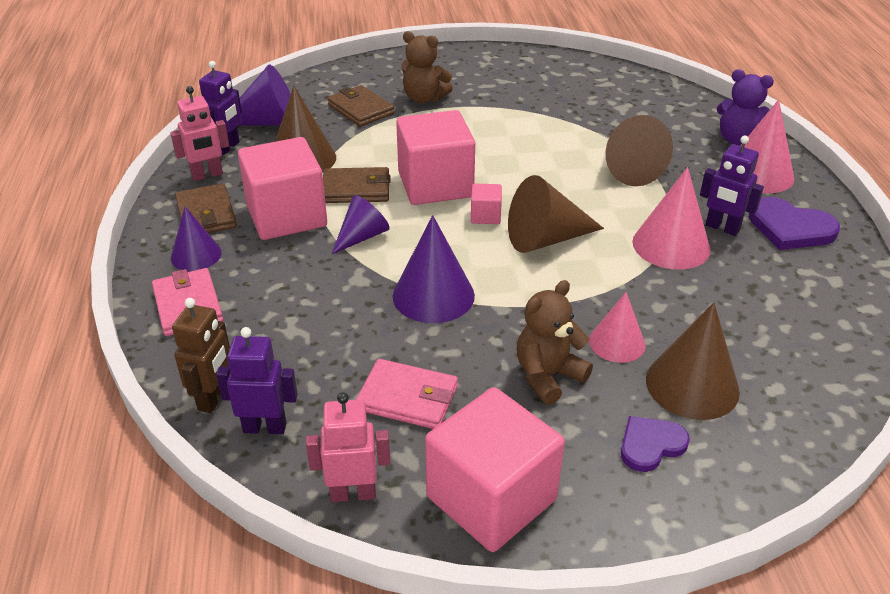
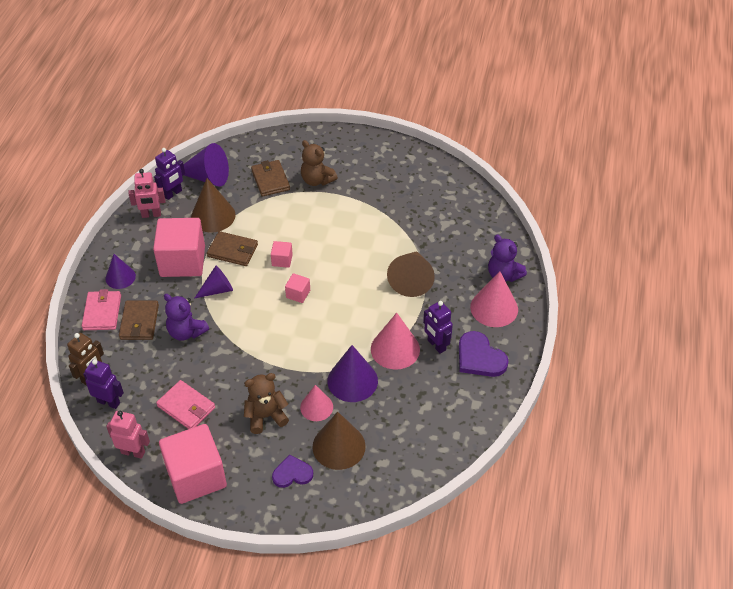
camera: 20 degrees right, 10 degrees up
(206, 214) = (138, 247): brown wallet -> brown wallet (139, 322)
(345, 298) = (186, 332): none -> purple teddy bear
(433, 295) = (235, 344): purple cone -> purple cone (352, 381)
(435, 185) = (282, 260): pink cube -> pink cube, size x0.44
(545, 239) = (323, 322): brown cone -> none

